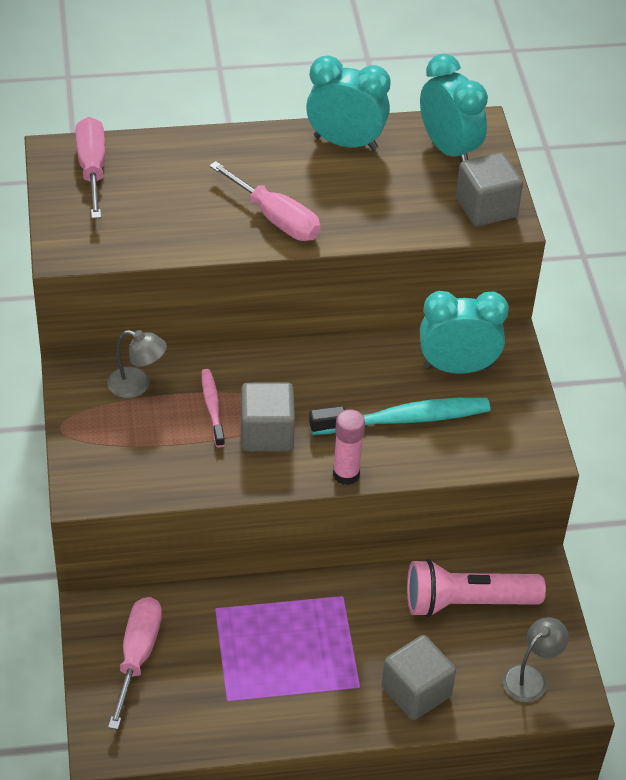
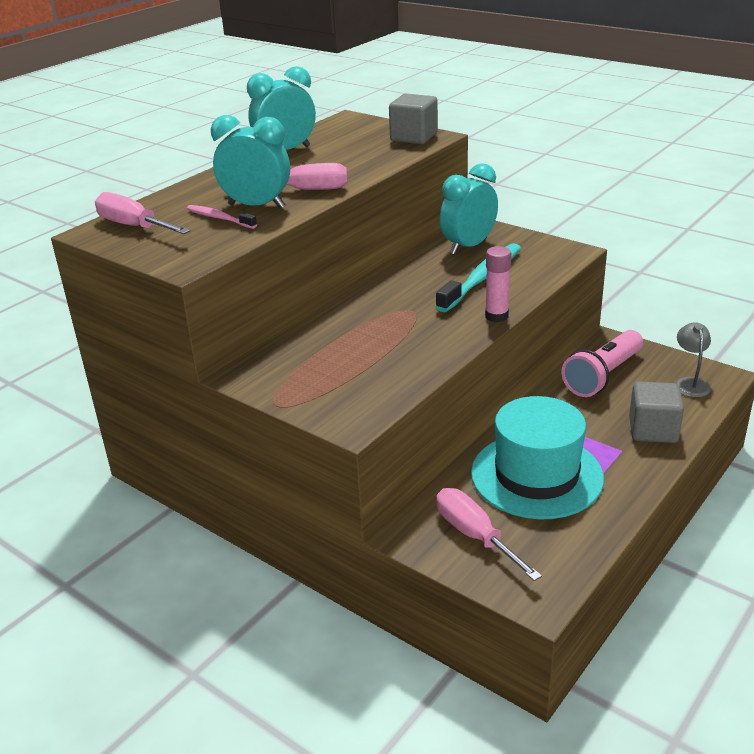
camera: 40 degrees left, 15 degrees down
(137, 385) = (294, 355): grey lamp -> none
(212, 407) = (363, 336): pink toothbrush -> pink toothbrush (219, 218)
(257, 647) = (536, 475): none -> turquoise hat
(267, 433) = (418, 328): grey cube -> none
(448, 149) = (349, 130): turquoise clock -> turquoise clock (256, 206)

